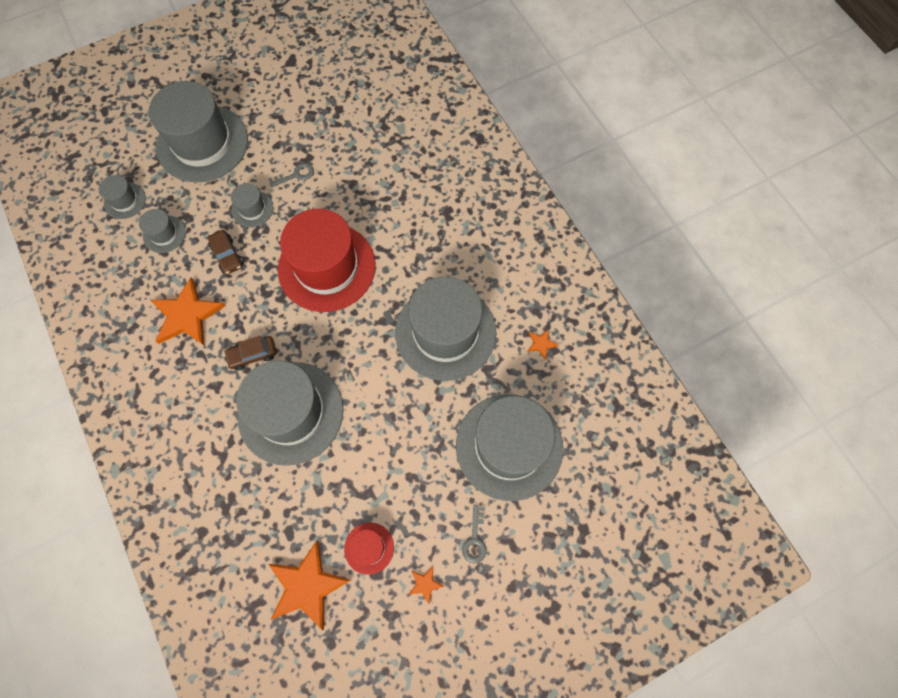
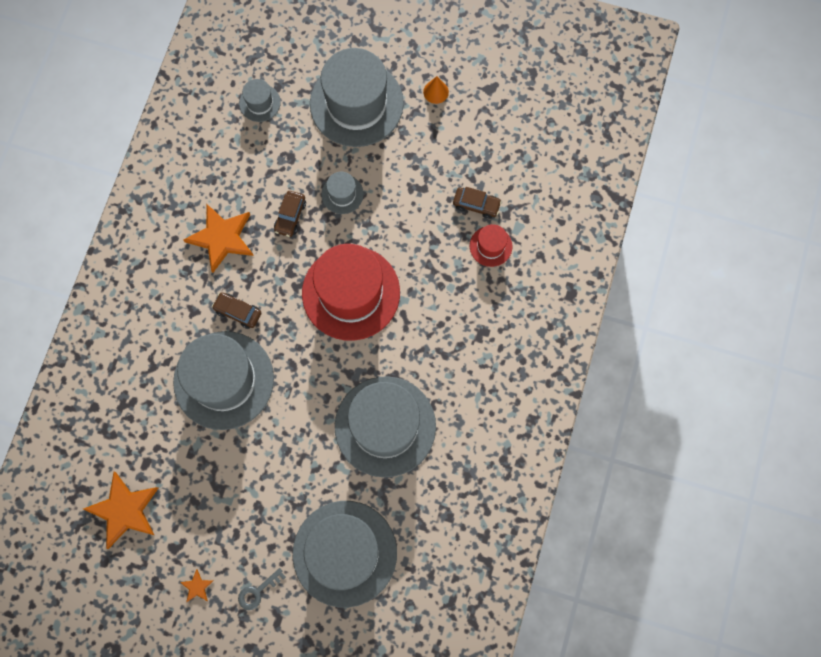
camera: 45 degrees right, 5 degrees up
(164, 234) = (263, 157): grey hat -> none
(254, 92) = (436, 92): none -> orange cone
(295, 175) = (399, 194): grey key -> none
(357, 137) = (476, 205): none -> brown car
(369, 548) = (185, 526): red hat -> red hat (490, 246)
(541, 344) = (444, 503): orange star -> none

